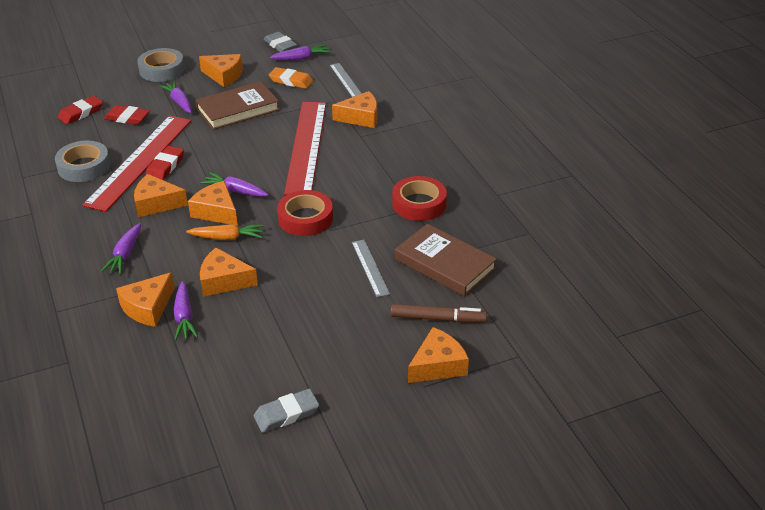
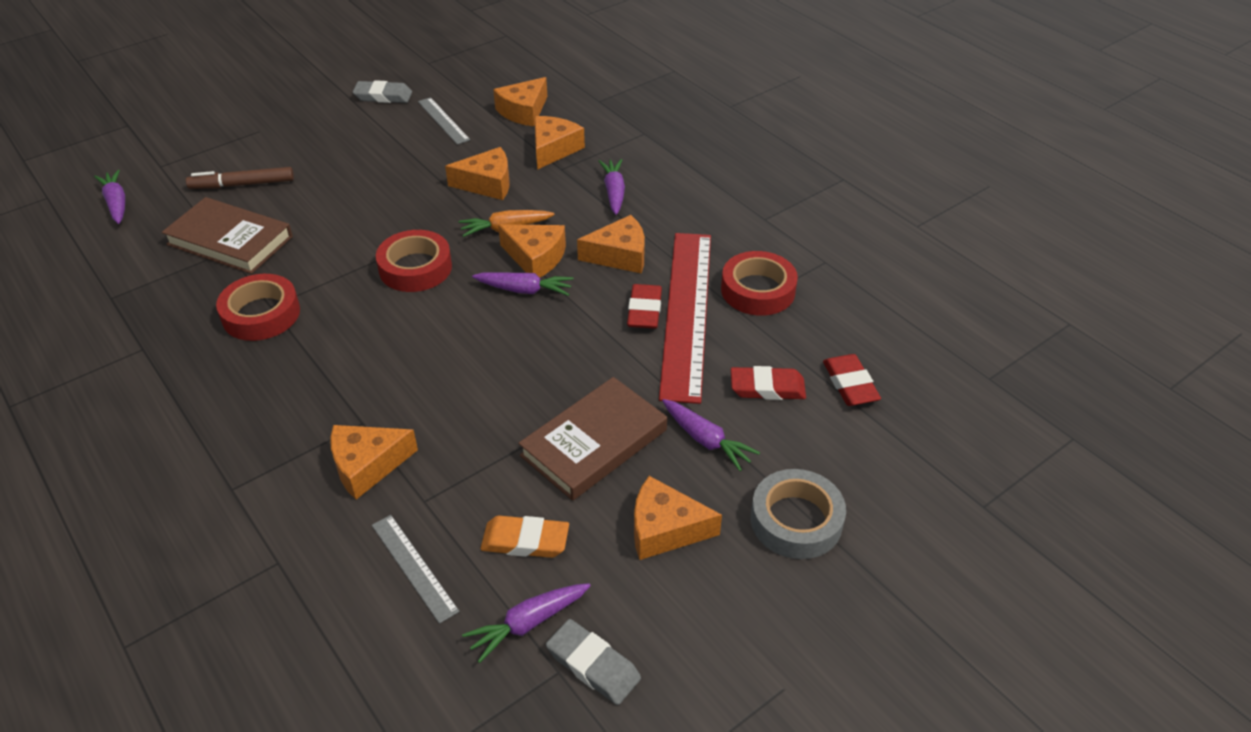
camera: 165 degrees right, 5 degrees up
(81, 113) = (850, 384): red eraser -> red eraser turned 45 degrees counterclockwise
(84, 166) = (758, 290): grey tape -> red tape
(184, 317) = (511, 147): purple carrot -> purple carrot (116, 203)
(286, 414) = (383, 96): grey eraser -> grey eraser turned 45 degrees clockwise
(306, 146) = (447, 383): red ruler -> none
(370, 267) = (322, 222): grey ruler -> grey ruler (443, 120)
(438, 365) = (244, 147): orange cheese -> orange cheese (523, 111)

